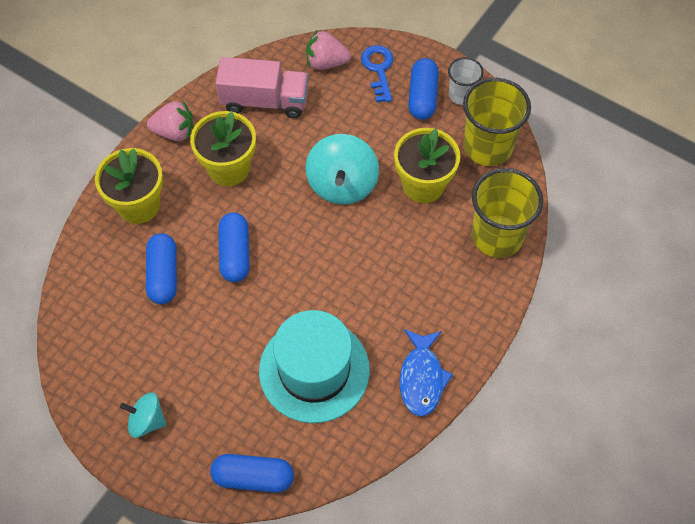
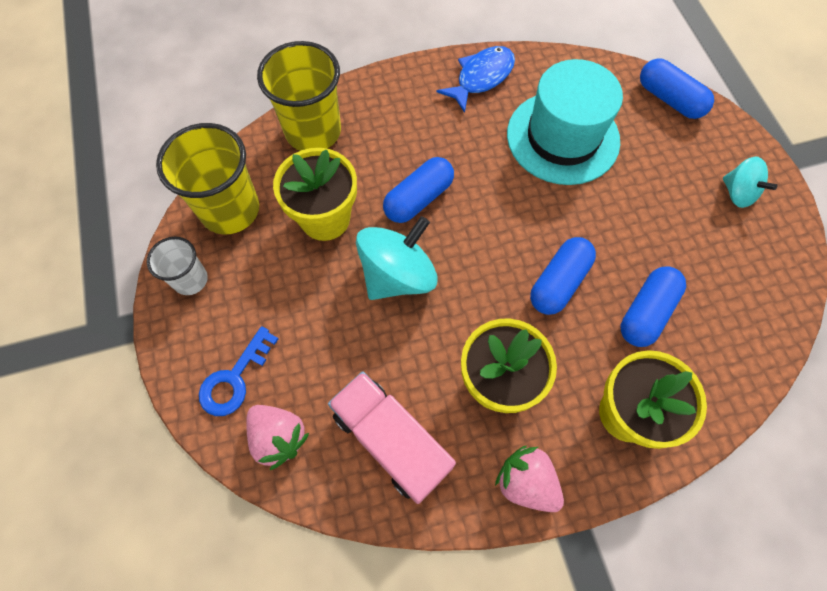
camera: 140 degrees left, 5 degrees up
(422, 97) = (228, 308): blue capsule -> blue capsule (418, 199)

